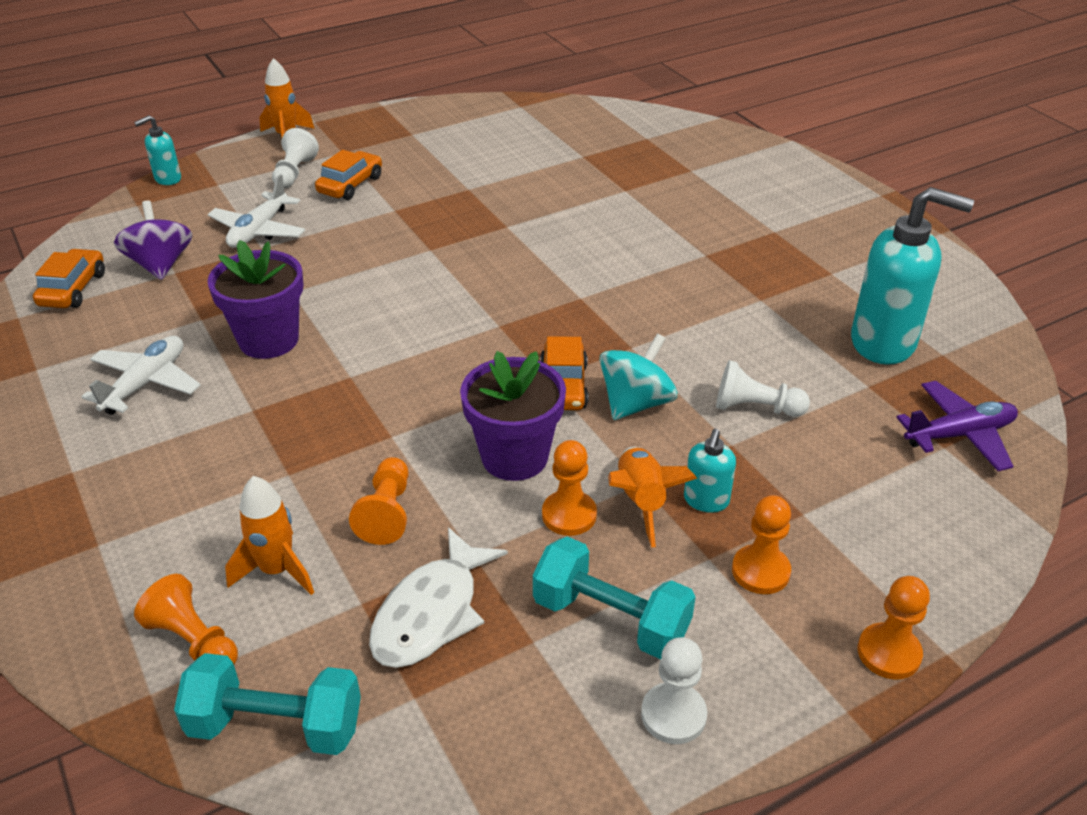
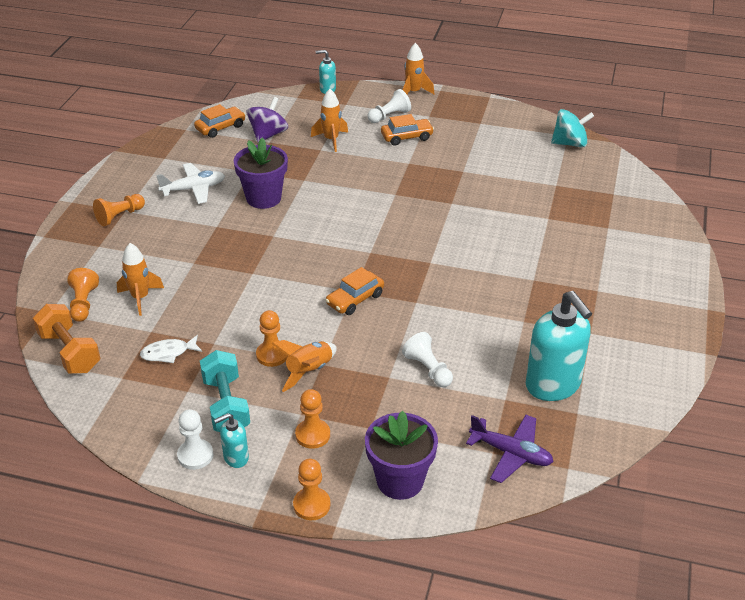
camera: 45 degrees right, 0 degrees up
(259, 230) = (331, 140): white plane -> orange rocket
(276, 726) = (69, 352): turquoise dumbbell -> orange dumbbell
(387, 513) = (206, 303): orange pawn -> orange pawn (119, 216)
(431, 613) = (168, 353): white fish -> white fish, size x0.62
(514, 457) = (287, 316): purple flower pot -> purple flower pot (400, 481)
(636, 403) = (375, 329): turquoise spinning top -> turquoise spinning top (570, 143)
(706, 500) = (337, 391): turquoise soap dispenser -> turquoise soap dispenser (235, 458)

